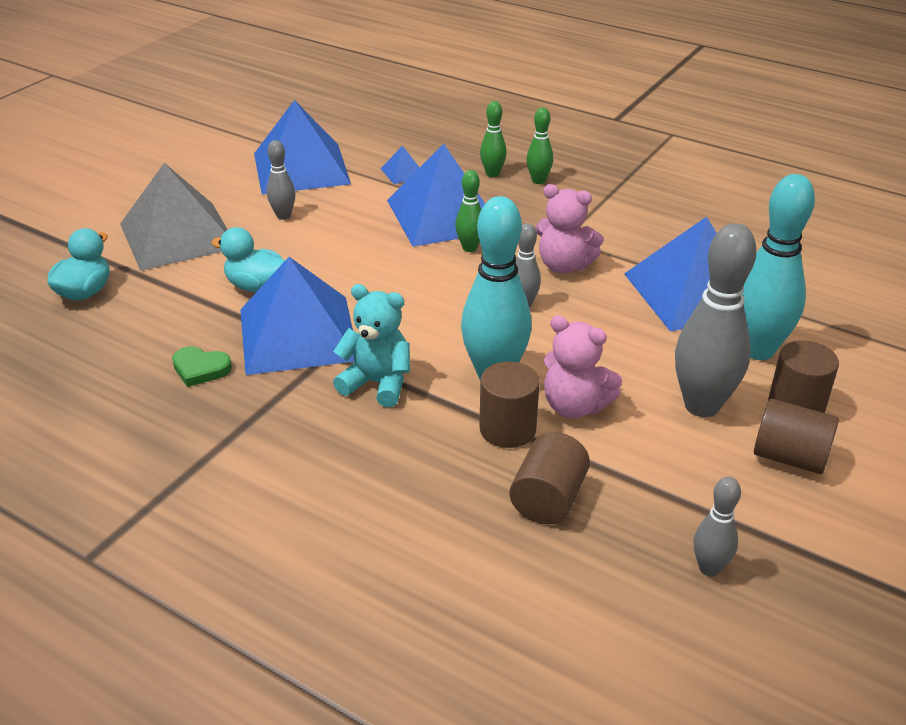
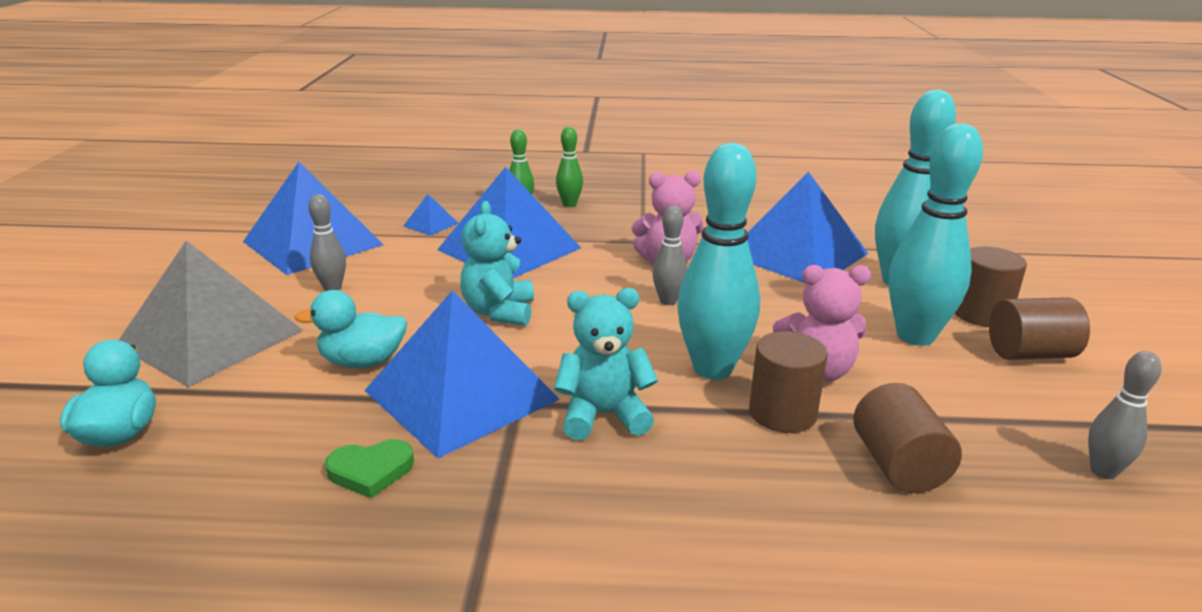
camera: 30 degrees left, 10 degrees down
(382, 274) = (499, 312): none -> turquoise teddy bear
(469, 248) = (564, 269): green bowling pin -> none
(702, 405) = (915, 336): grey bowling pin -> turquoise bowling pin

